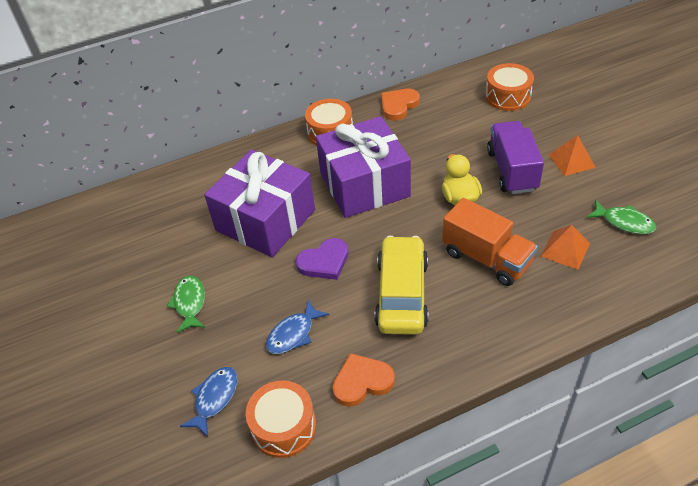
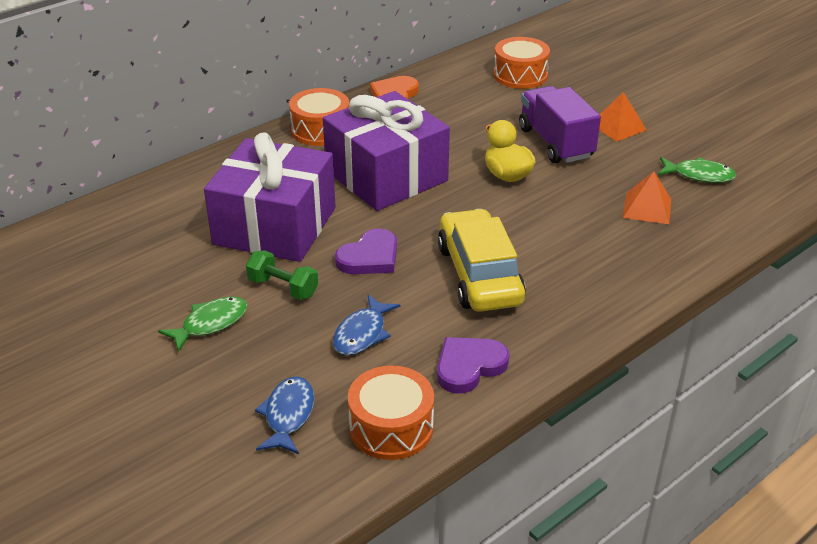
camera: 20 degrees left, 10 degrees down
(189, 303) = (210, 324): green fish -> green fish turned 75 degrees clockwise
(251, 279) = (283, 288): none -> green dumbbell
(362, 382) = (469, 366): orange heart -> purple heart
(486, 258) = (563, 227): orange truck -> none

